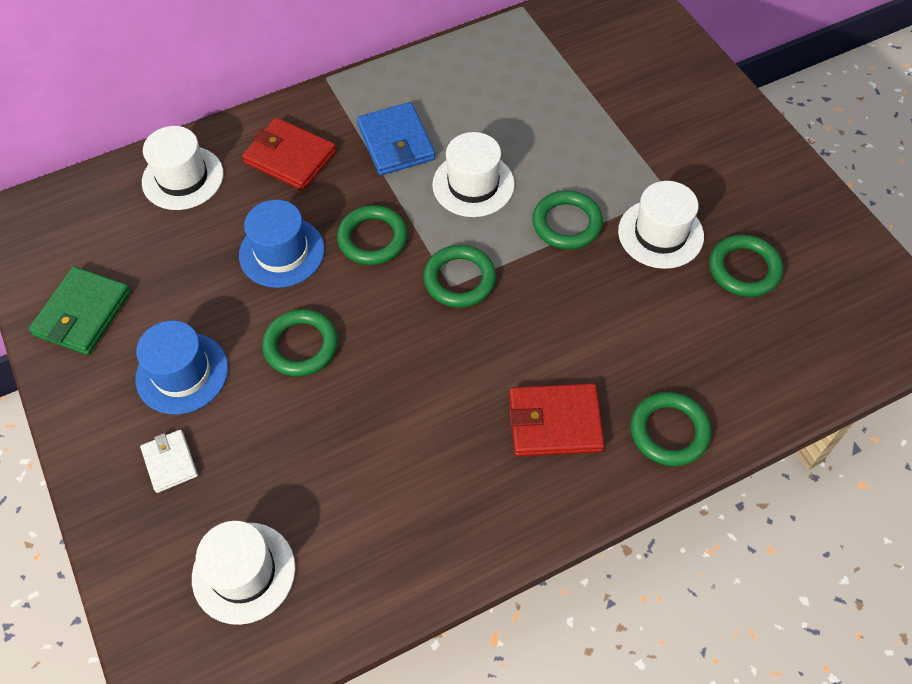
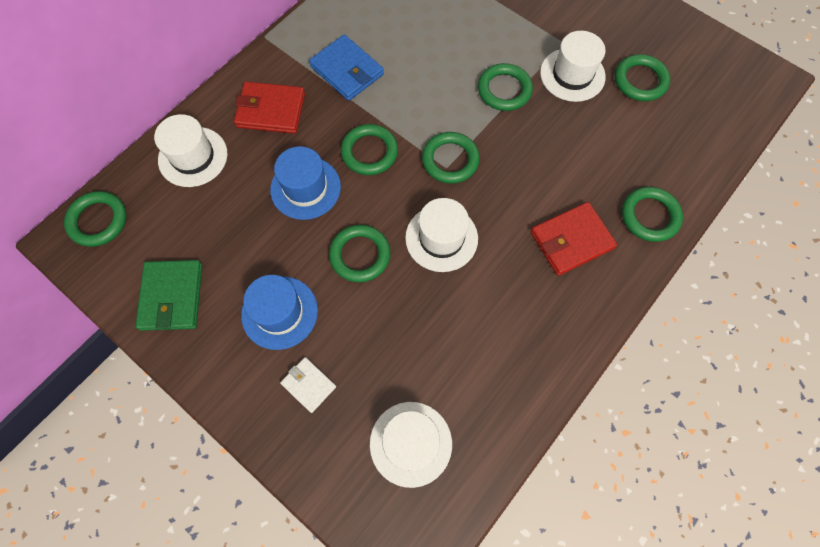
camera: 25 degrees left, 10 degrees up
(54, 209) = (98, 221): none -> green ring
(473, 184) = (422, 84): white hat -> white hat (441, 238)

